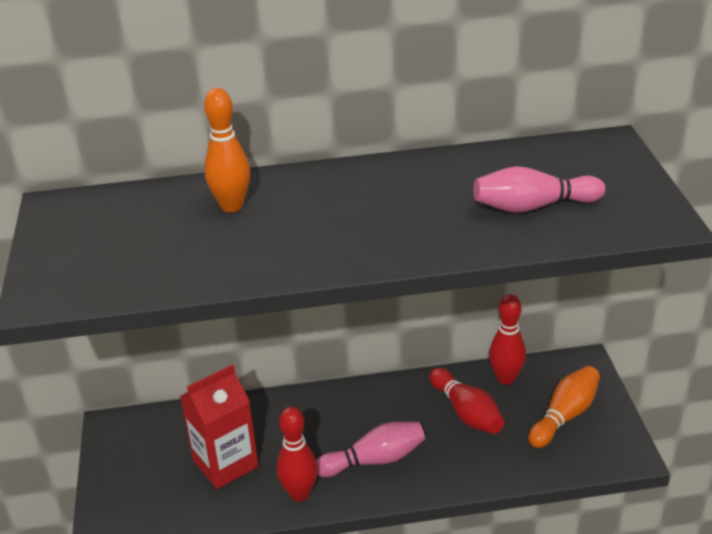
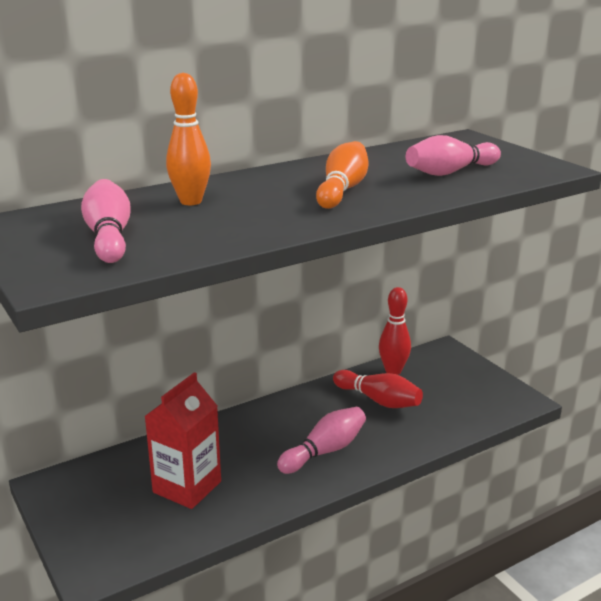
camera: 25 degrees left, 10 degrees down
(125, 246) = (109, 237): none -> pink bowling pin
(299, 494) = (274, 492): red bowling pin -> none
(564, 416) = (457, 386): orange bowling pin -> orange bowling pin (342, 190)

